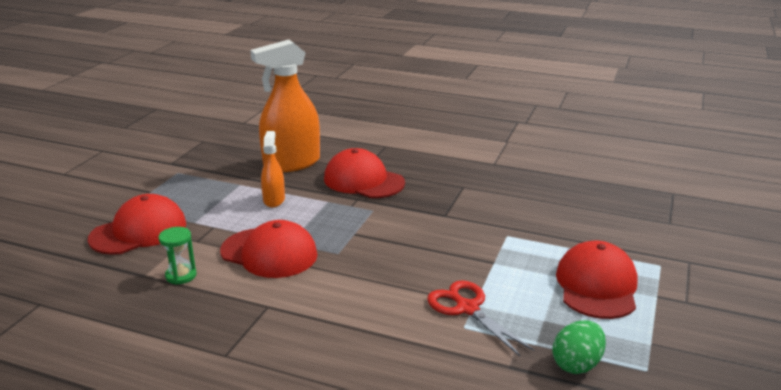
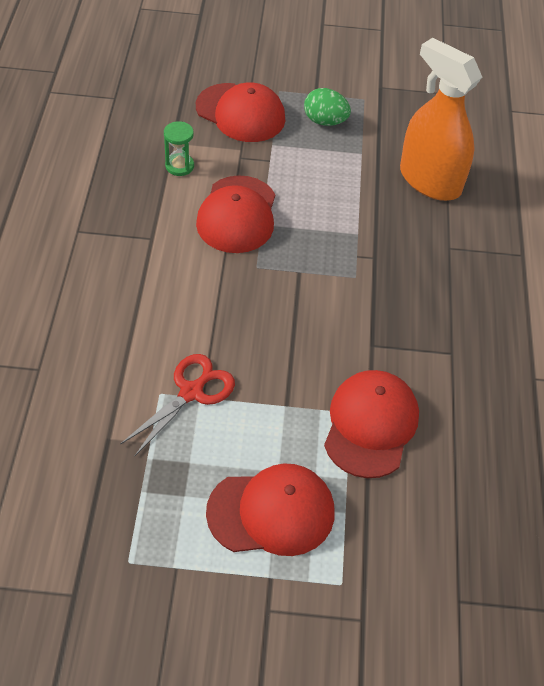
camera: 70 degrees right, 25 degrees up
(274, 200) = (340, 189): orange spray bottle -> none
(363, 181) = (419, 254): red cap -> red cap (370, 425)
(577, 364) = (123, 496): green egg -> green egg (325, 121)

